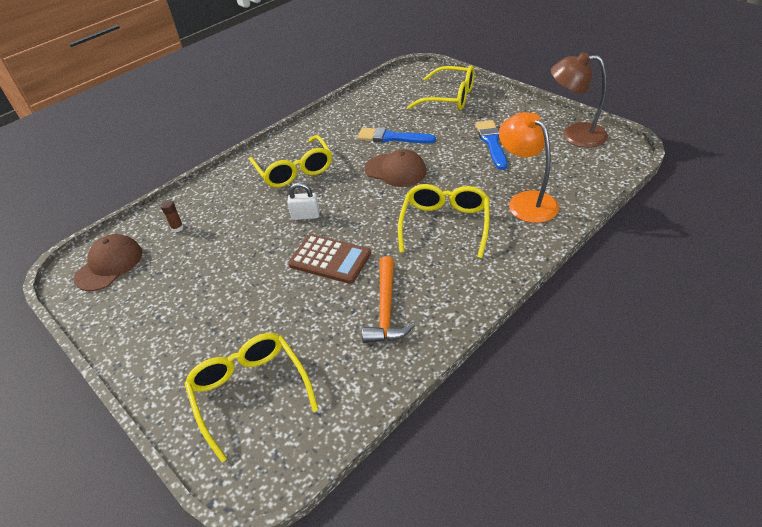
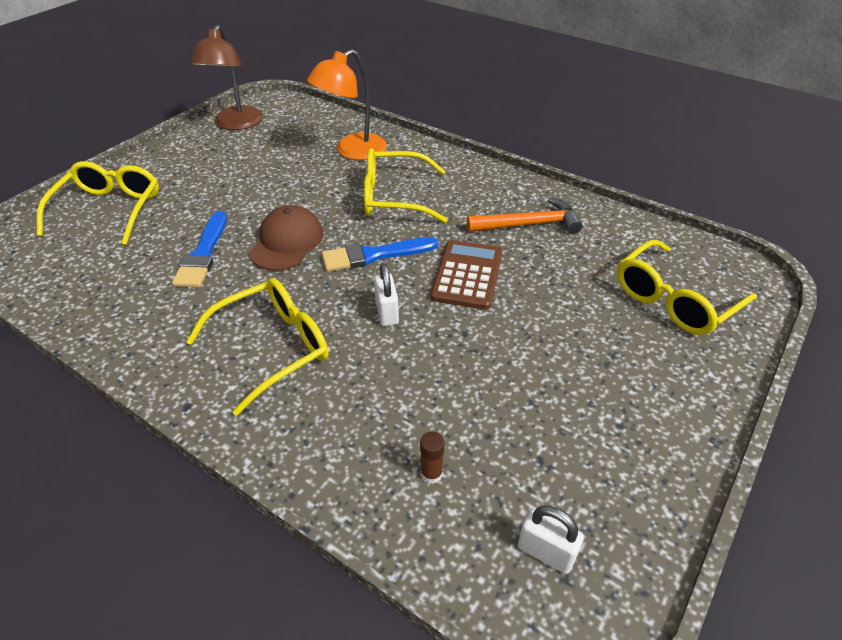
camera: 105 degrees left, 0 degrees up
(109, 265) = (546, 552): brown cap -> white padlock
(491, 142) = (238, 173): blue brush -> blue brush (374, 255)

